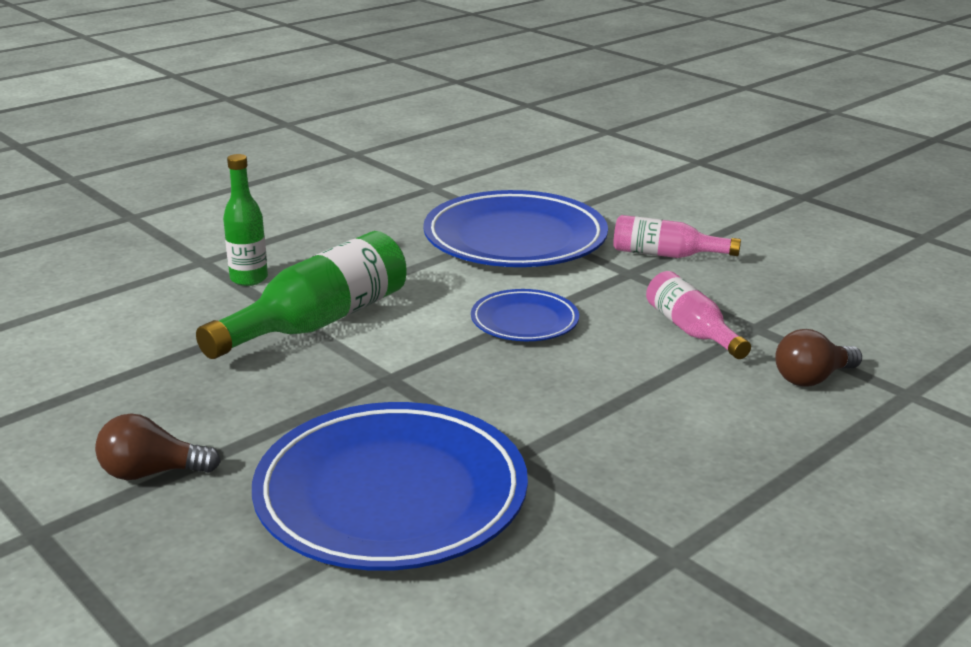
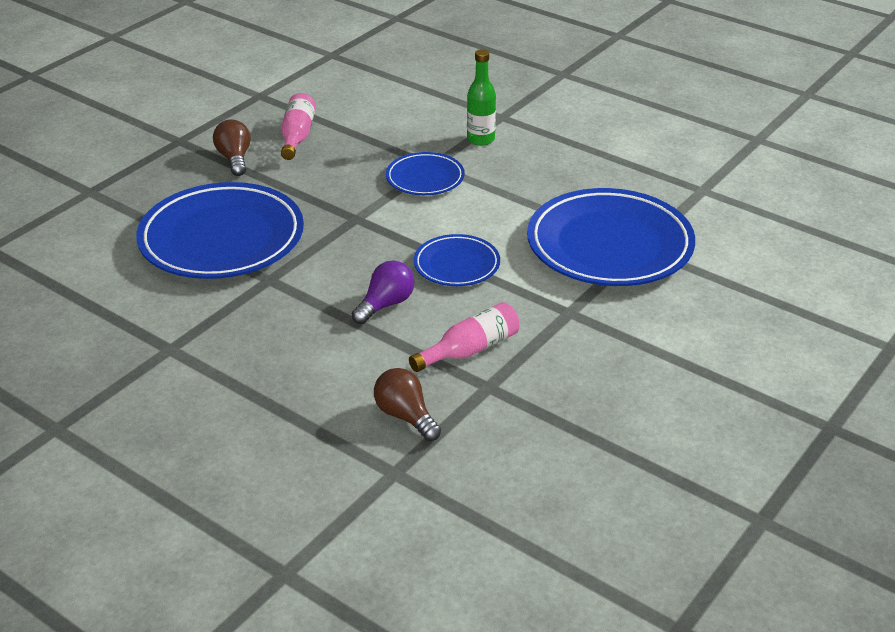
camera: 80 degrees right, 10 degrees up
(318, 322) = (425, 178): green bottle -> blue plate
(596, 373) = (385, 304): none -> purple light bulb
(666, 255) = (618, 331): pink bottle -> pink bottle (297, 136)

